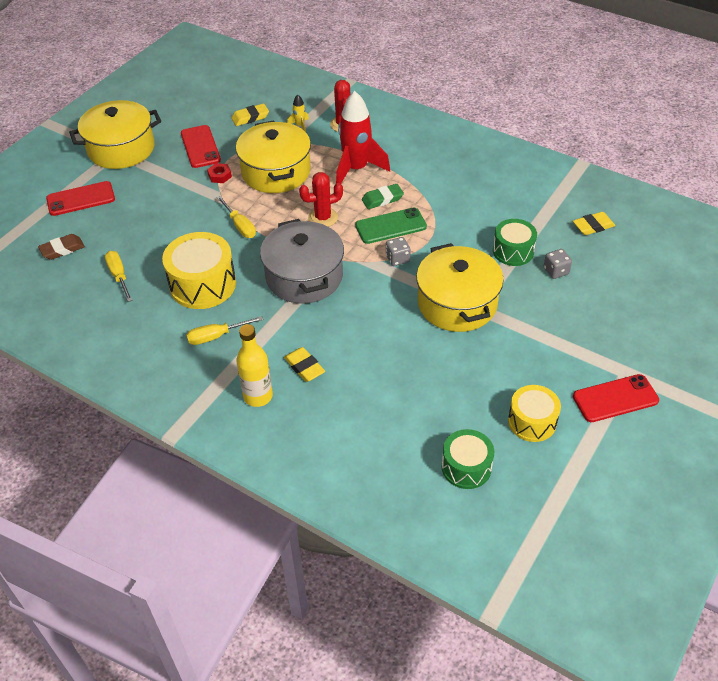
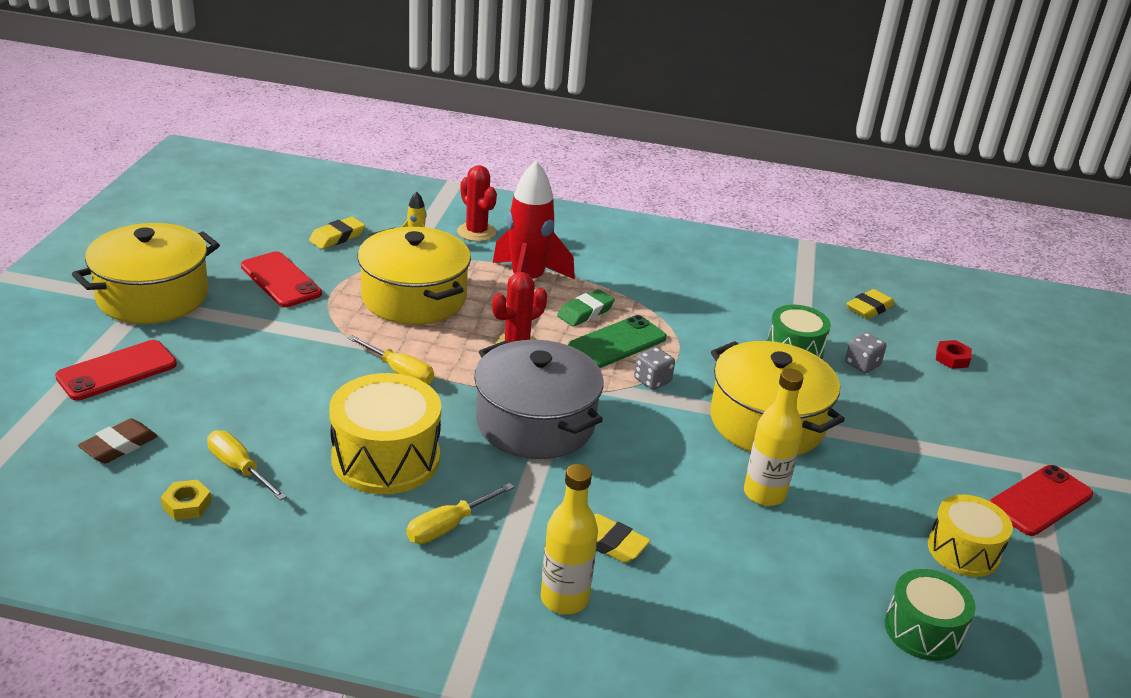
camera: 25 degrees left, 15 degrees down
(82, 293) = (187, 504): none -> yellow nut
(219, 176) = (331, 313): red nut -> red nut (952, 358)
(422, 354) = (764, 494): none -> yellow bottle

